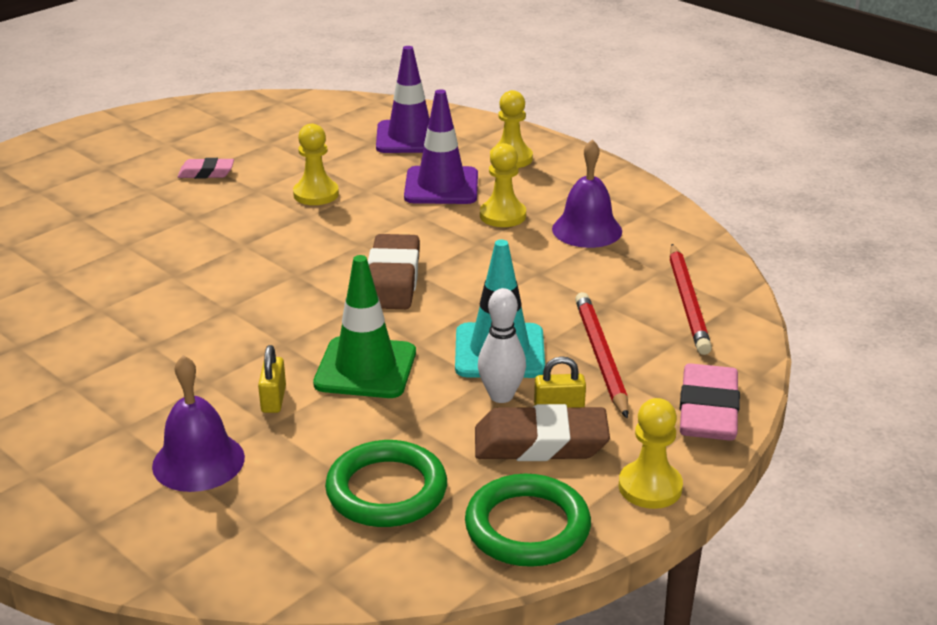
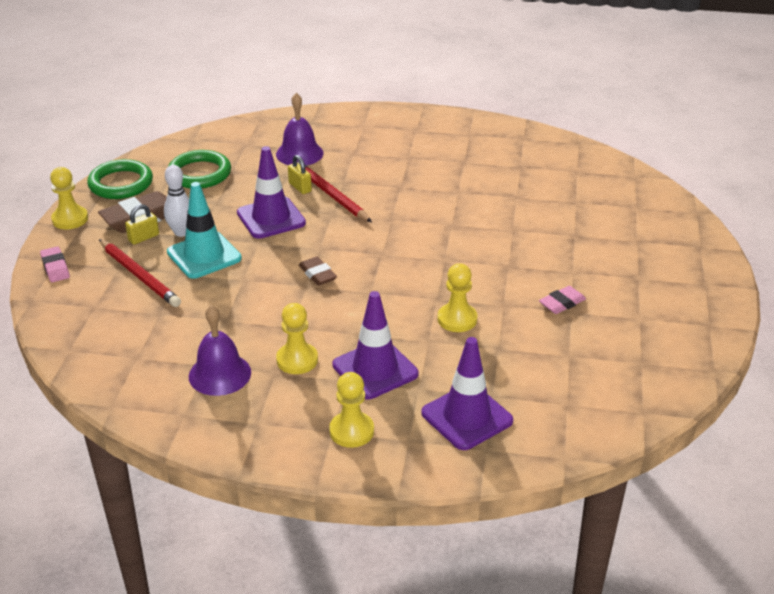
camera: 145 degrees right, 5 degrees up
(365, 368) = (271, 218): green traffic cone -> purple traffic cone
(392, 280) = (317, 274): brown eraser -> brown eraser, size x0.57
(687, 302) = (103, 338): red pencil -> red pencil (331, 195)
(708, 411) = (55, 268): pink eraser -> pink eraser, size x0.57

